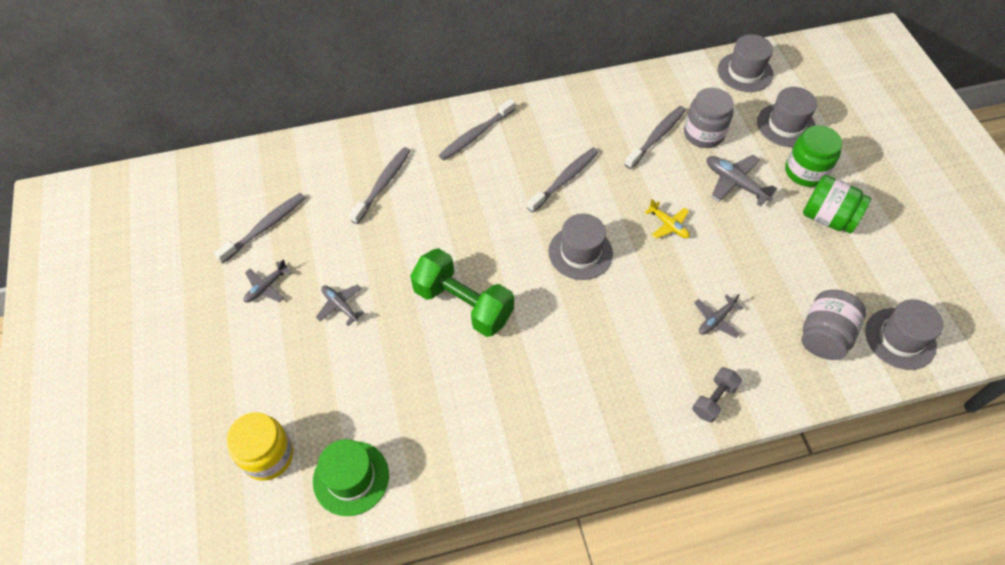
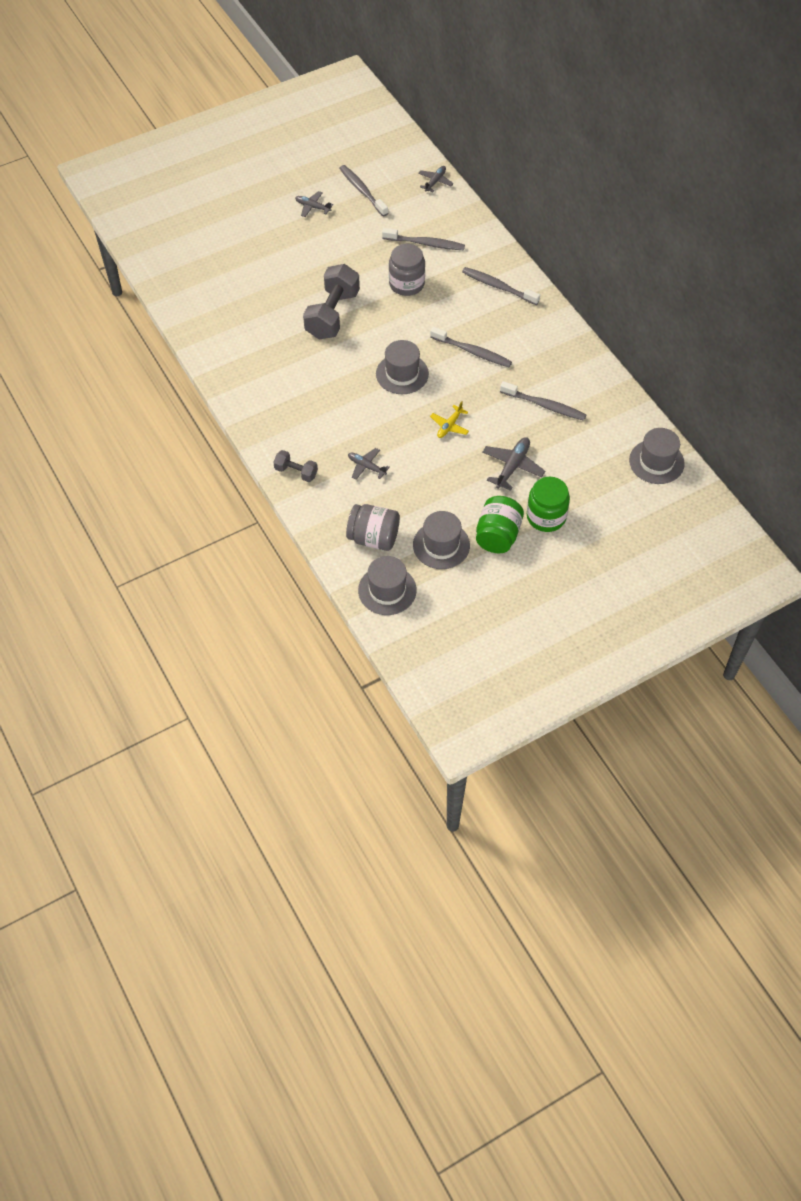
camera: 75 degrees right, 0 degrees up
(265, 227) = (362, 191): grey toothbrush -> grey toothbrush turned 150 degrees counterclockwise
(268, 455) = (191, 245): yellow jar -> none
(340, 306) = (310, 249): grey plane -> grey plane (435, 181)
(351, 478) = (186, 289): green hat -> none
(463, 304) = (332, 315): green dumbbell -> grey dumbbell
(703, 134) = (562, 438): grey jar -> grey jar (406, 284)
(786, 125) = (599, 498): grey hat -> grey hat (441, 545)

